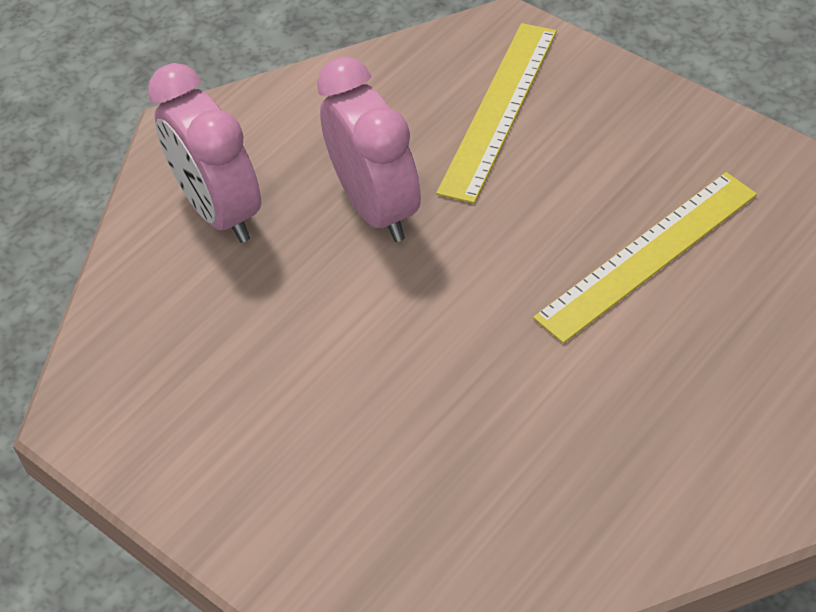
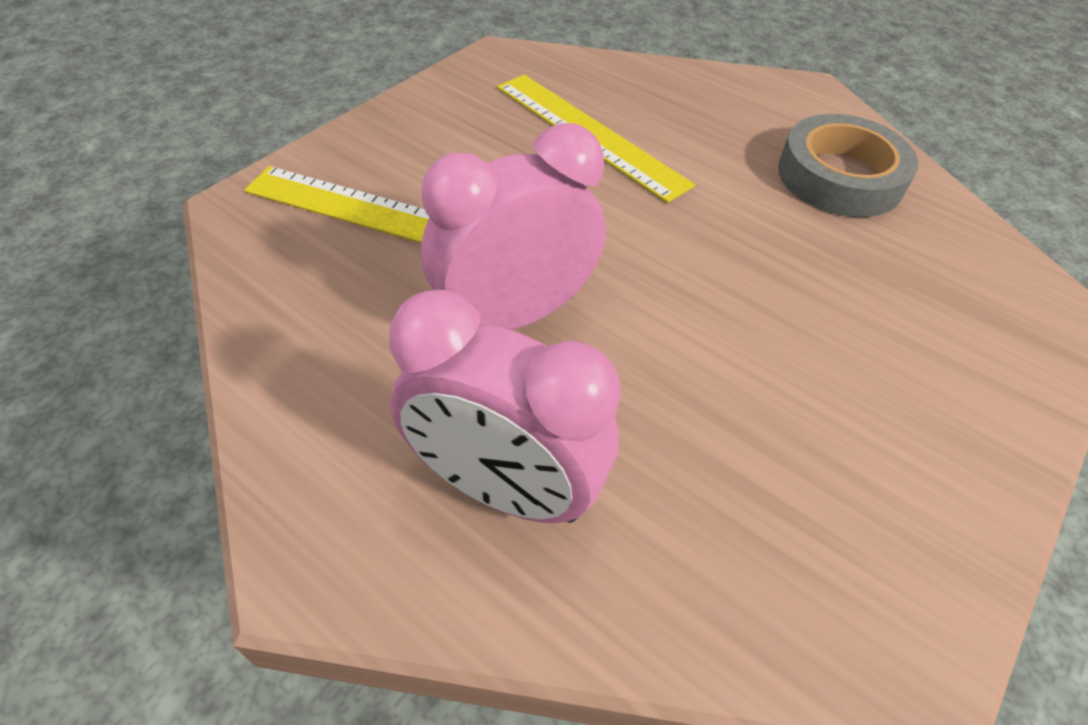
camera: 100 degrees left, 0 degrees up
(220, 211) = (504, 488): pink clock -> pink clock turned 60 degrees clockwise
(597, 486) = (840, 177): none -> grey tape

